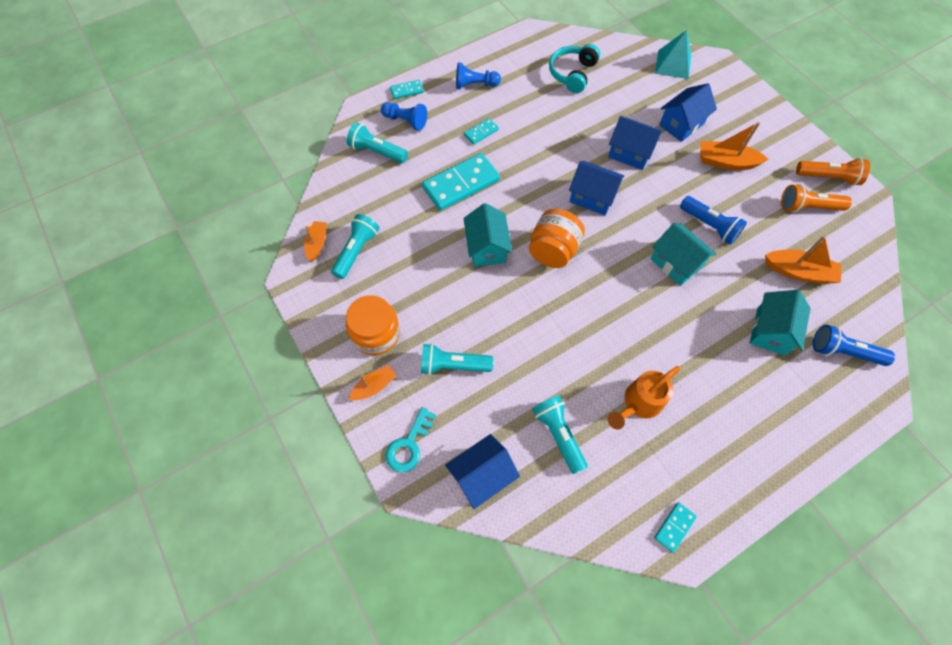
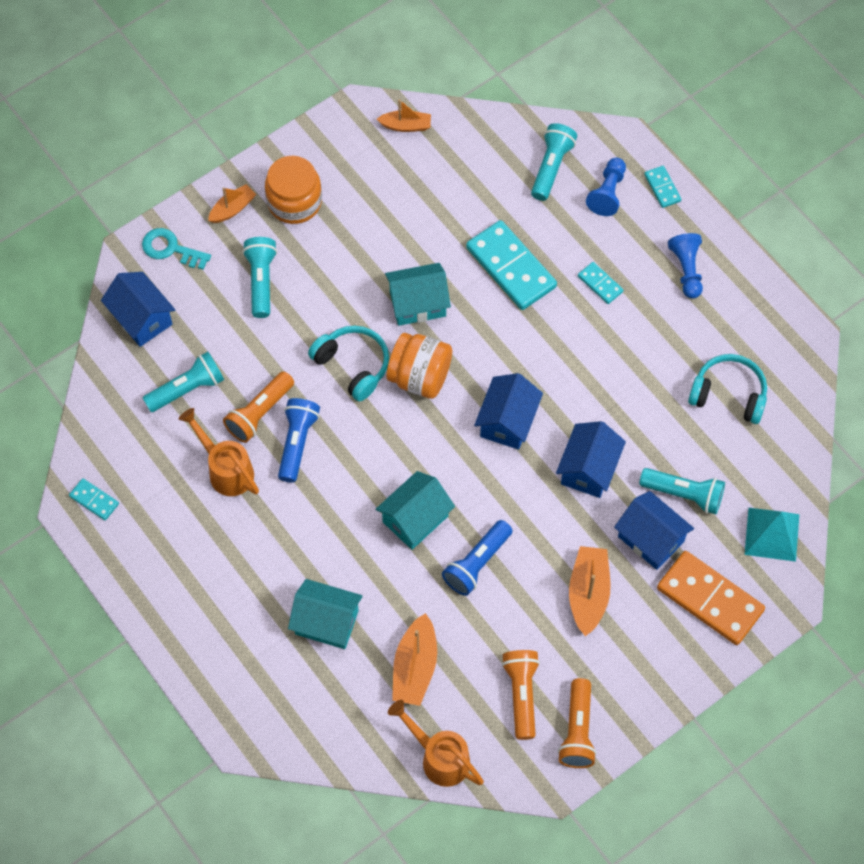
camera: 85 degrees right, 0 degrees up
(356, 251) = (400, 167): turquoise flashlight -> turquoise flashlight (684, 494)
(374, 386) = (232, 209): orange boat -> orange boat turned 90 degrees counterclockwise
(540, 297) = (353, 365): none -> turquoise headphones
(583, 373) = (259, 413): none -> orange flashlight
(722, 99) = (710, 599): none -> orange domino
(843, 352) = (304, 704): blue flashlight -> blue flashlight (297, 443)
(866, 261) = (439, 757): none -> orange watering can

